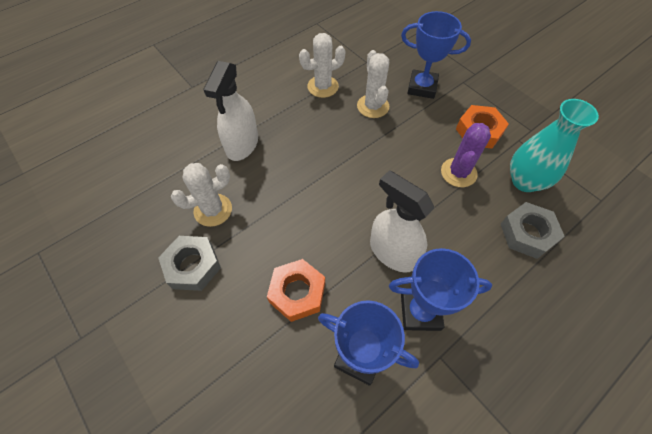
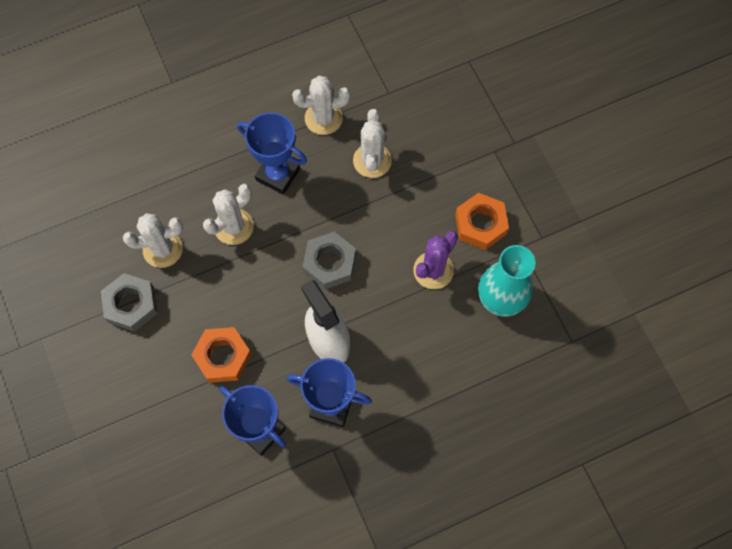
camera: 15 degrees right, 10 degrees up
(242, 144) = (211, 177): white spray bottle -> none
(273, 177) = (233, 227): none -> white cactus
(422, 87) = (441, 147): blue trophy -> blue trophy (278, 174)
(527, 233) = (472, 357): grey nut -> grey nut (329, 263)

